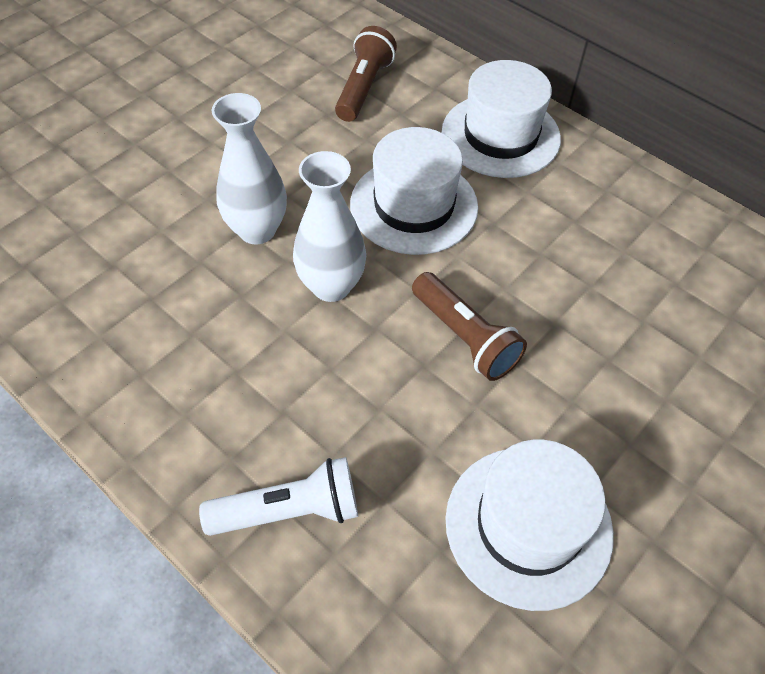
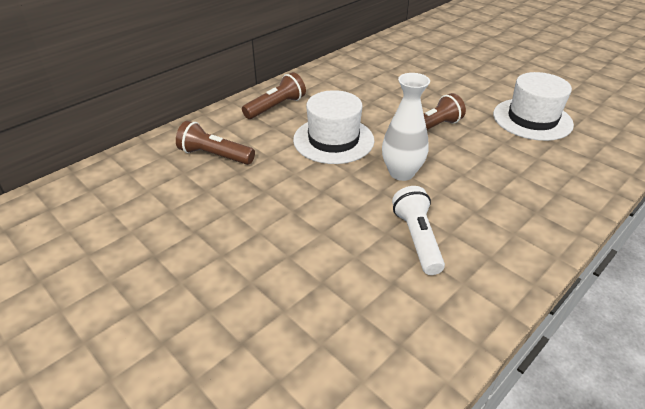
camera: 85 degrees left, 15 degrees down
(257, 230) = (355, 205): white vase -> none
(289, 510) = (558, 189): white flashlight -> white flashlight (417, 239)
(500, 135) = (276, 107): white hat -> brown flashlight

